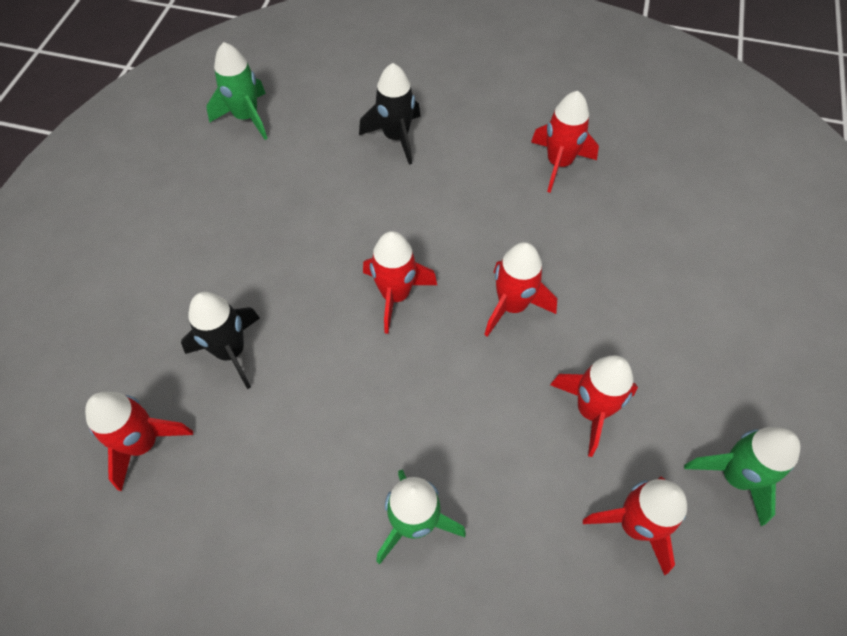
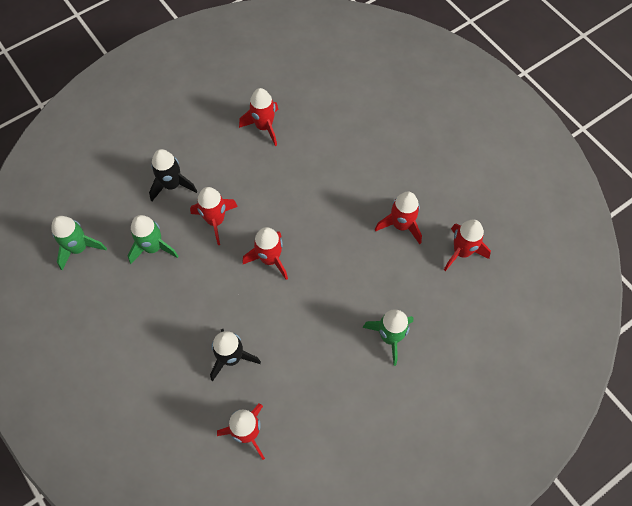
camera: 50 degrees left, 5 degrees up
(512, 305) = (322, 213): red rocket -> red rocket (215, 221)
(735, 476) = (474, 197): green rocket -> green rocket (153, 248)

